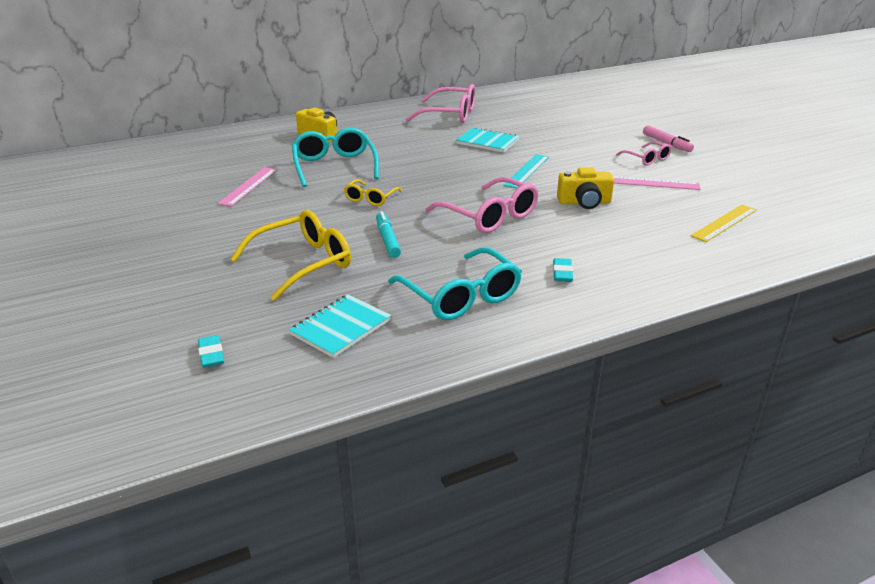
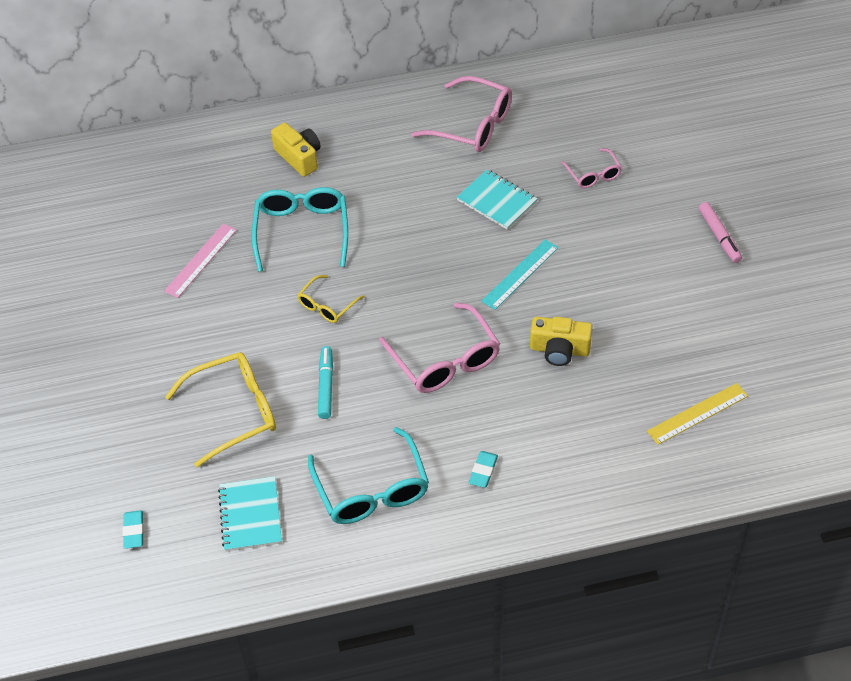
camera: 15 degrees right, 20 degrees up
(341, 327) = (250, 515): turquoise notebook -> turquoise notebook turned 60 degrees counterclockwise
(647, 159) = (676, 269): pink glasses -> pink glasses (593, 175)
(653, 183) = (657, 323): pink ruler -> none

